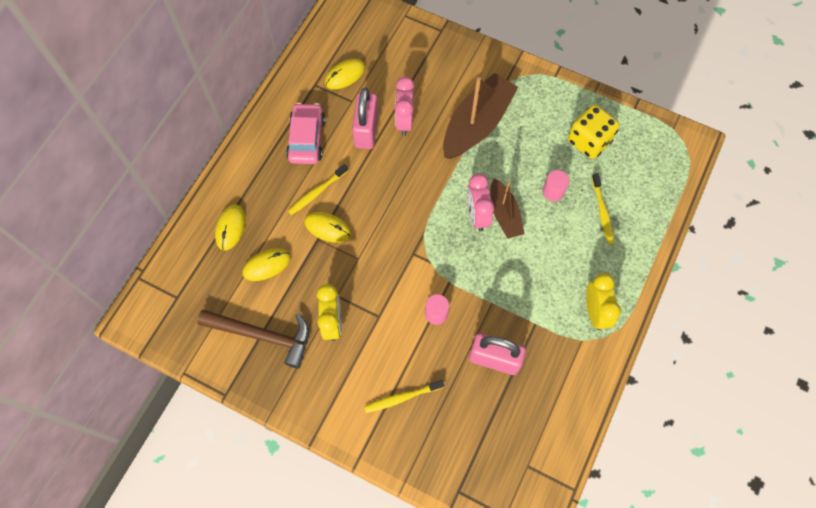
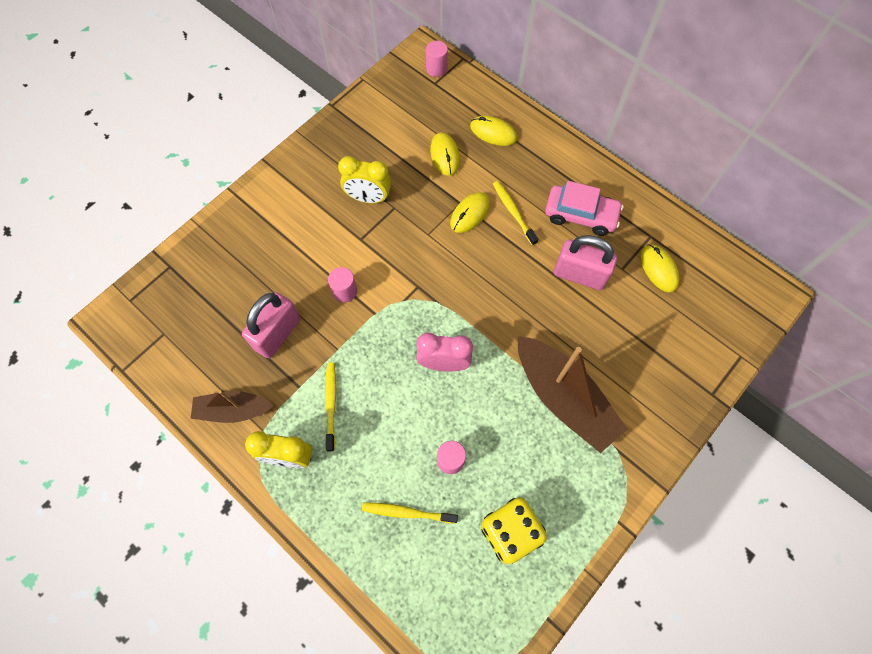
camera: 105 degrees right, 0 degrees up
(157, 300) = (436, 69): none -> pink cylinder
(263, 336) = (375, 141): brown hammer -> none
(402, 397) = (273, 240): yellow toothbrush -> yellow toothbrush (331, 404)
(404, 121) = (584, 317): pink clock -> none
(504, 214) = (437, 393): brown boat -> brown boat (233, 410)

